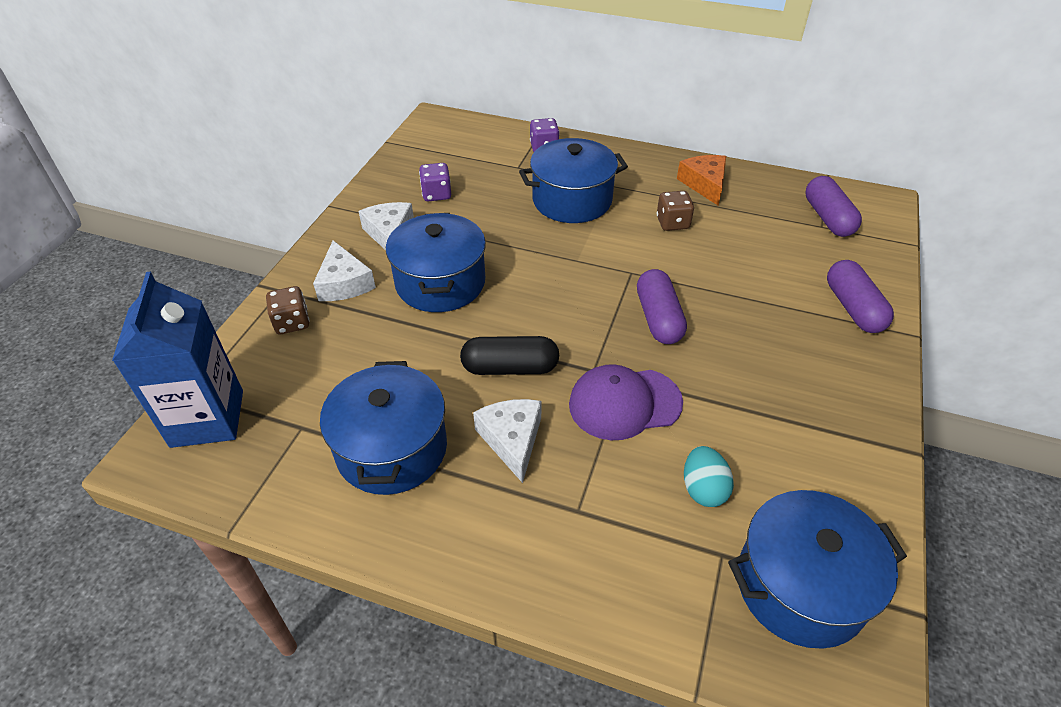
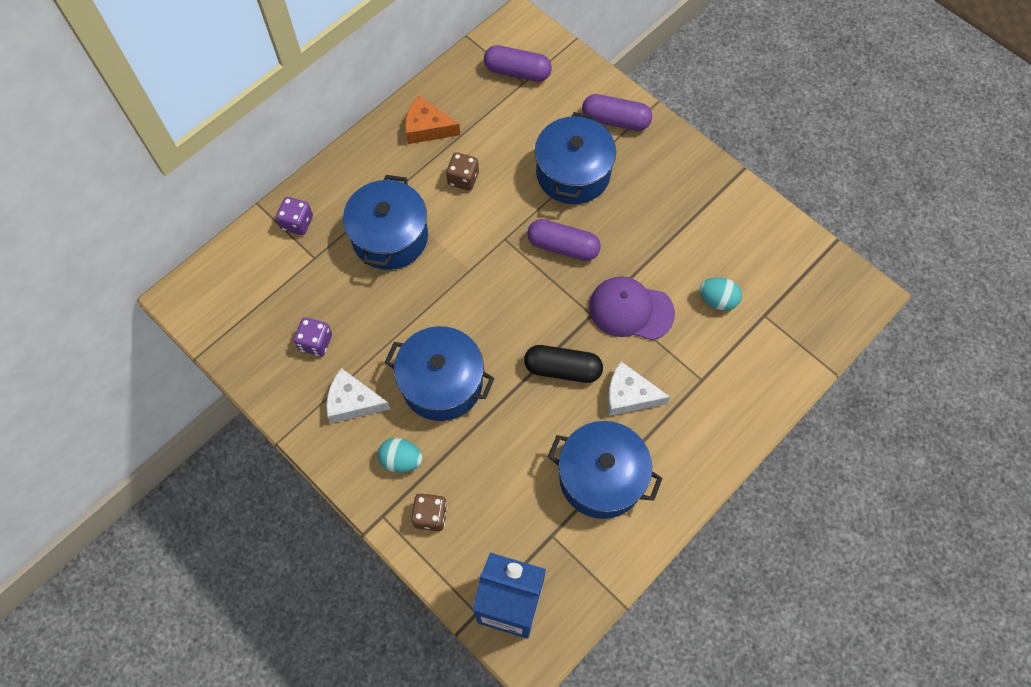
camera: 65 degrees left, 20 degrees up
(344, 283) = (401, 460): white cheese -> turquoise egg
(510, 368) = (562, 369): black capsule -> black capsule turned 75 degrees clockwise
(624, 403) = (631, 310): purple cap -> purple cap turned 90 degrees clockwise
(800, 586) = (799, 287): blue pot -> blue pot (573, 173)

